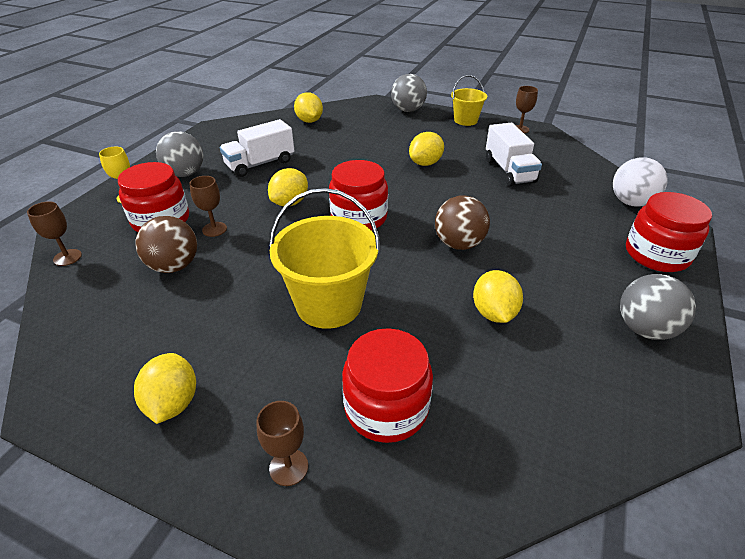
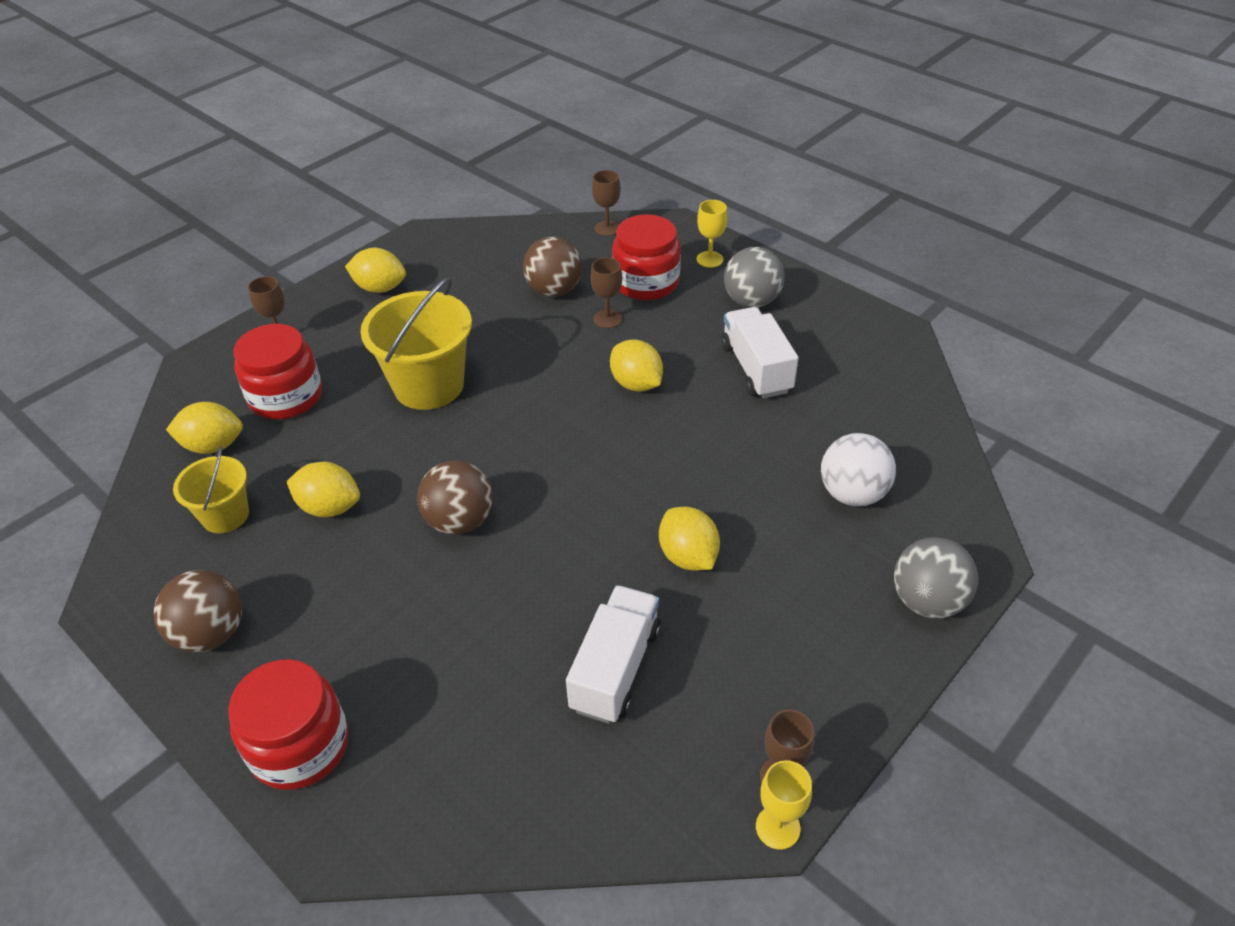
camera: 110 degrees right, 5 degrees up
(309, 121) = (901, 442): yellow lemon -> yellow lemon (213, 446)
(359, 218) = (568, 440): red jar -> none
(465, 120) = (852, 688): yellow bucket -> yellow bucket (225, 515)
(509, 171) = (615, 668): white truck -> white truck turned 105 degrees clockwise
(540, 128) = (777, 827): none -> yellow goblet
(631, 202) = (430, 809): white ball -> white ball (852, 494)
(644, 329) = (211, 633): grey ball -> brown ball

